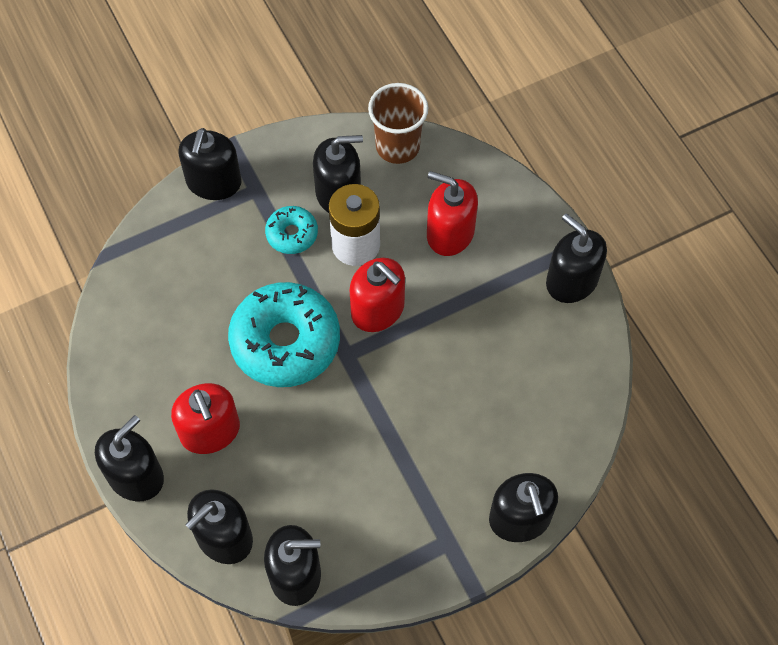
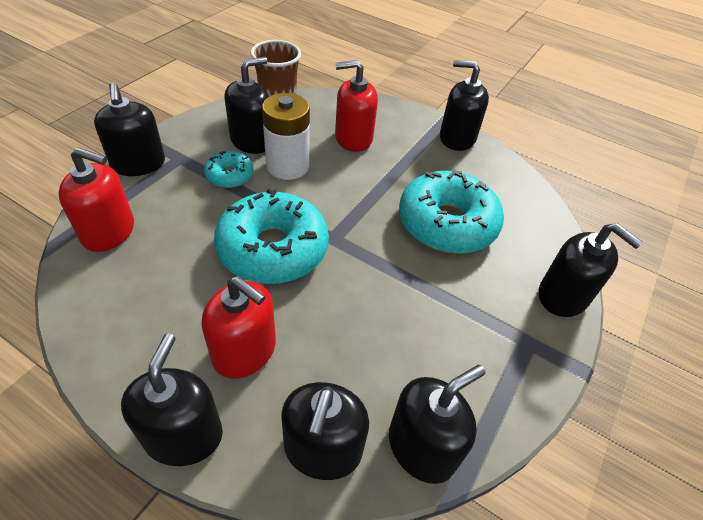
camera: 35 degrees left, 15 degrees down
(378, 309) = (335, 199): red soap dispenser -> red soap dispenser (108, 231)
(470, 388) = (447, 223): none -> turquoise donut

